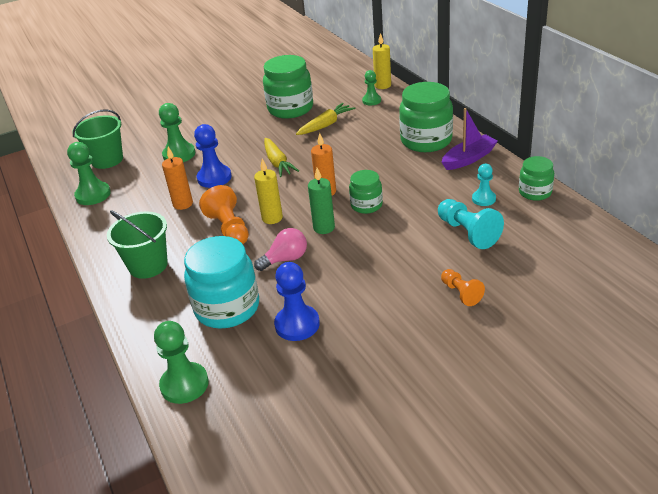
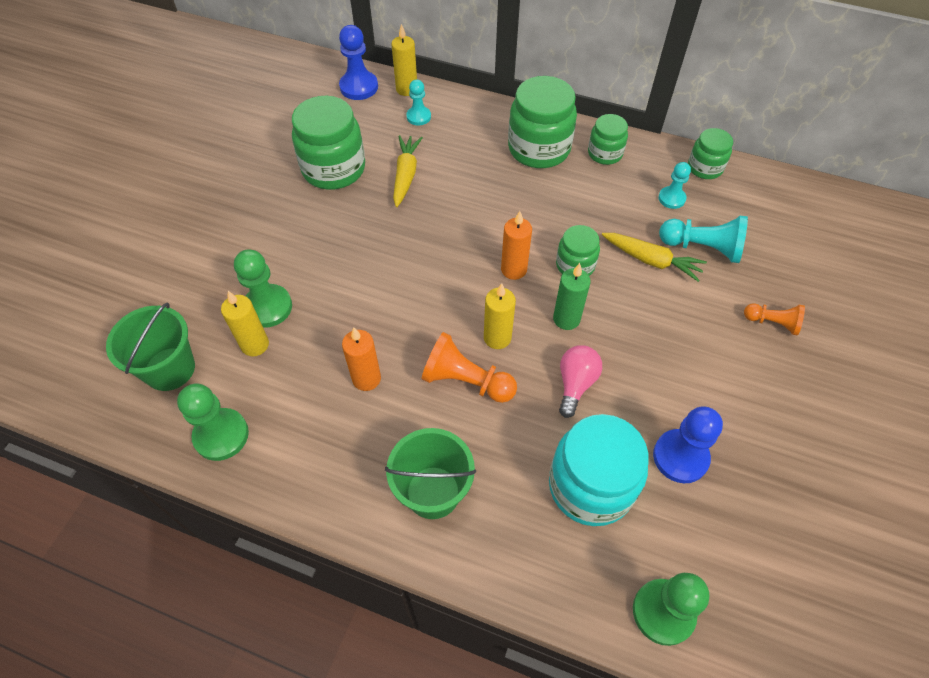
camera: 45 degrees left, 20 degrees up
(153, 167) = (255, 345): none -> yellow candle
(214, 178) = (359, 318): blue pawn -> blue pawn (359, 87)
(277, 163) = (412, 257): yellow carrot -> yellow carrot (651, 260)
(371, 100) = (418, 117): green pawn -> turquoise pawn
(469, 158) = (605, 153): purple boat -> green jar

